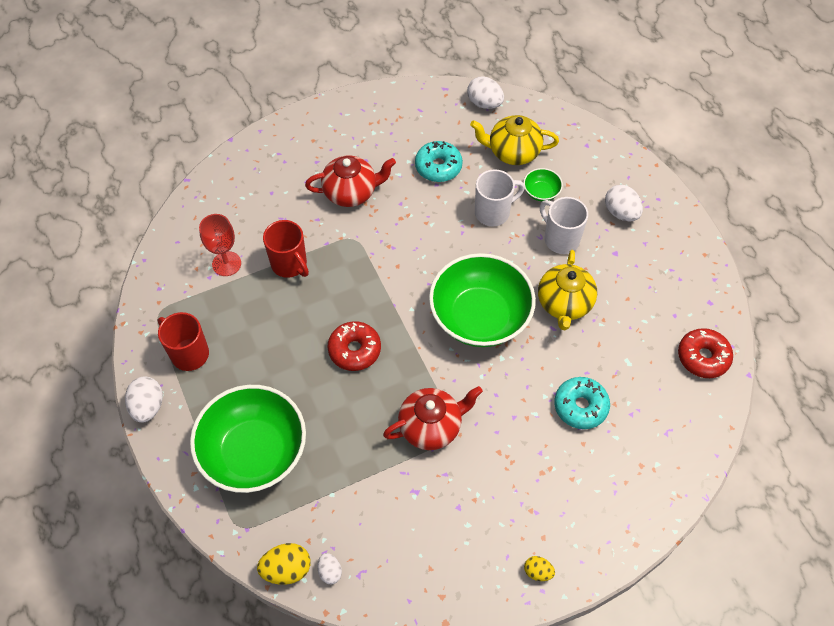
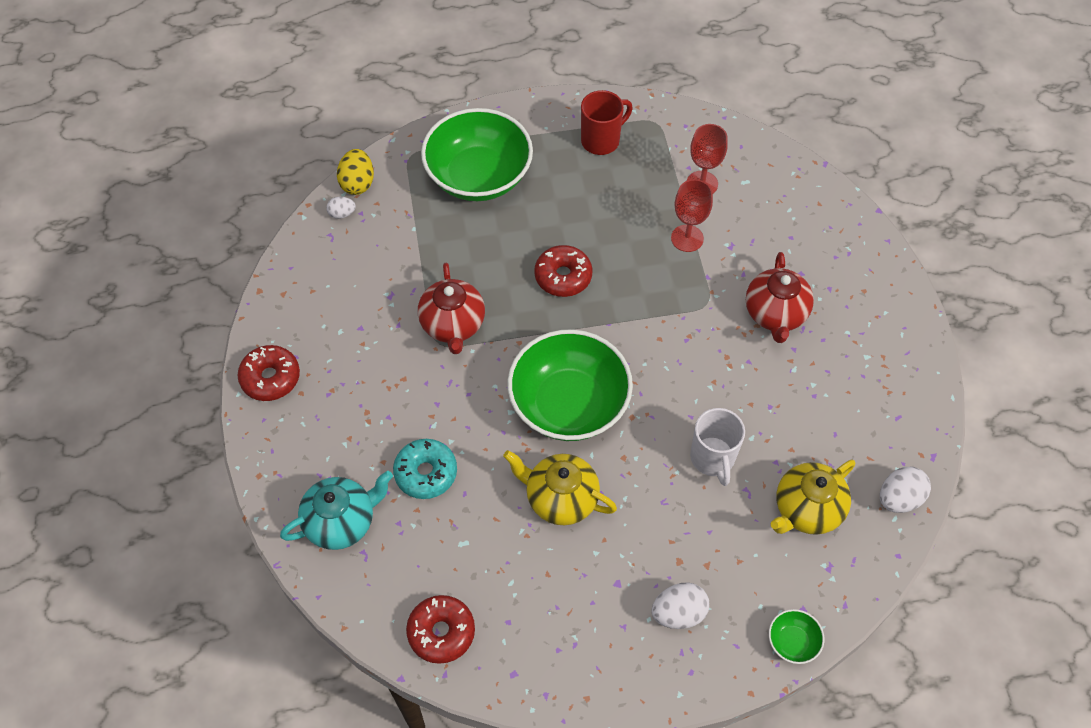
camera: 105 degrees right, 0 degrees up
(148, 406) = (553, 104): white egg -> none
(290, 264) = (687, 238): red mug -> red goblet
(438, 167) = (797, 415): turquoise donut -> none
(513, 152) = (806, 509): yellow teapot -> yellow teapot turned 150 degrees counterclockwise
(538, 572) = (270, 378): yellow egg -> red donut
(541, 192) = (733, 524): green bowl -> green bowl (792, 642)
(560, 239) = (654, 524): white mug -> none
(648, 458) = (341, 522): none -> turquoise teapot

